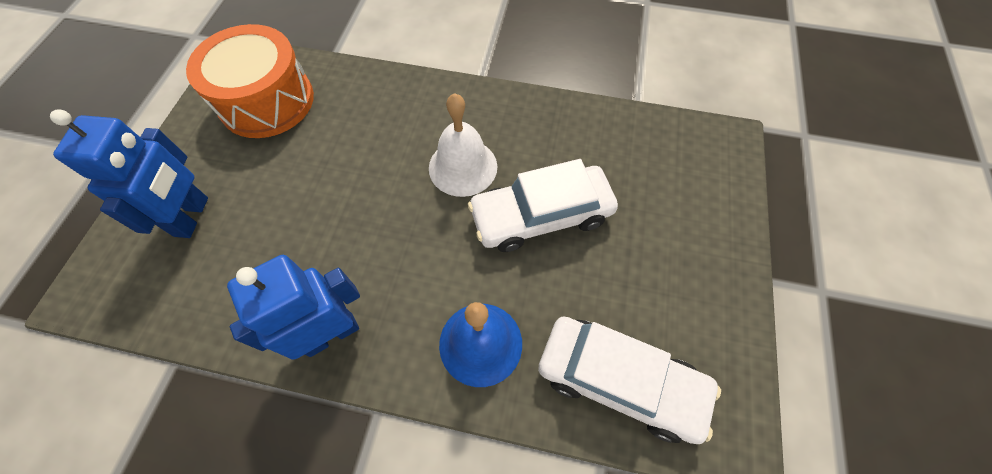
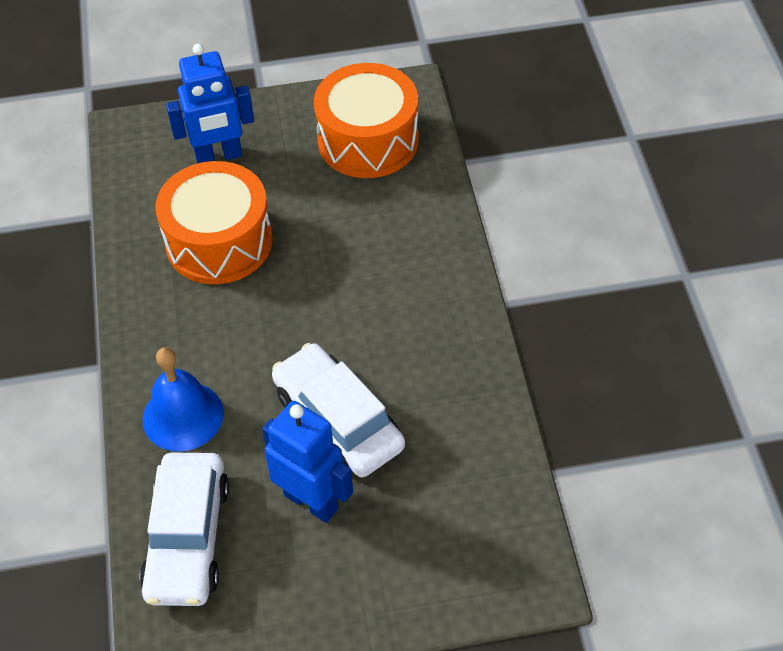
camera: 70 degrees right, 10 degrees down
(295, 248) = (219, 242): none -> orange drum
(331, 334) = (151, 304): blue robot -> blue robot (311, 501)
(463, 167) = (367, 332): white bell -> none

